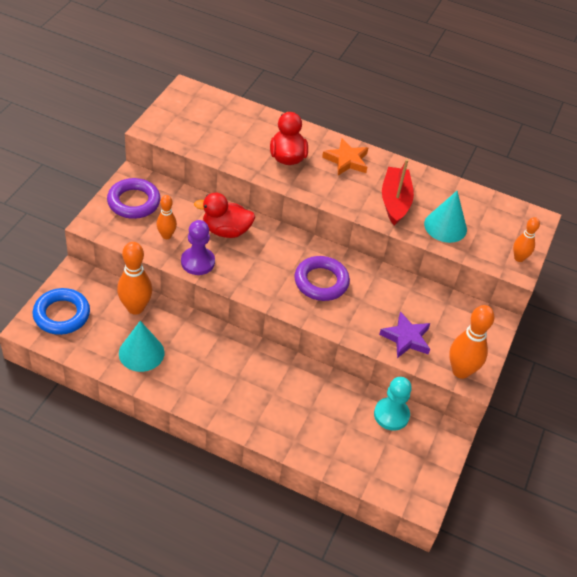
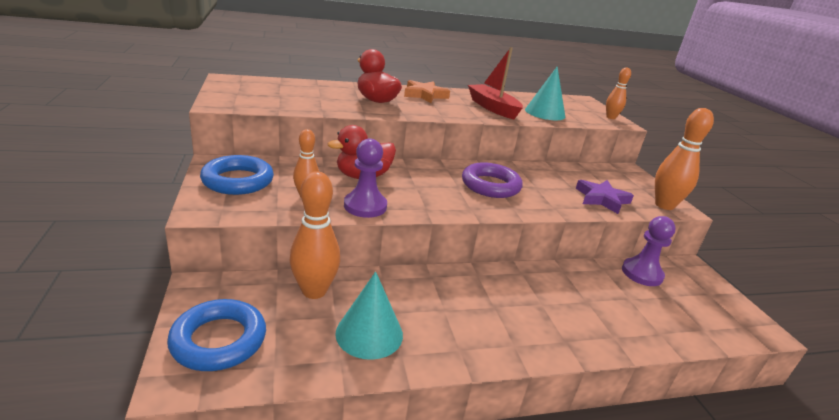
camera: 35 degrees left, 20 degrees down
(134, 202) = (238, 181): purple ring -> blue ring
(391, 415) = (642, 273): turquoise pawn -> purple pawn

